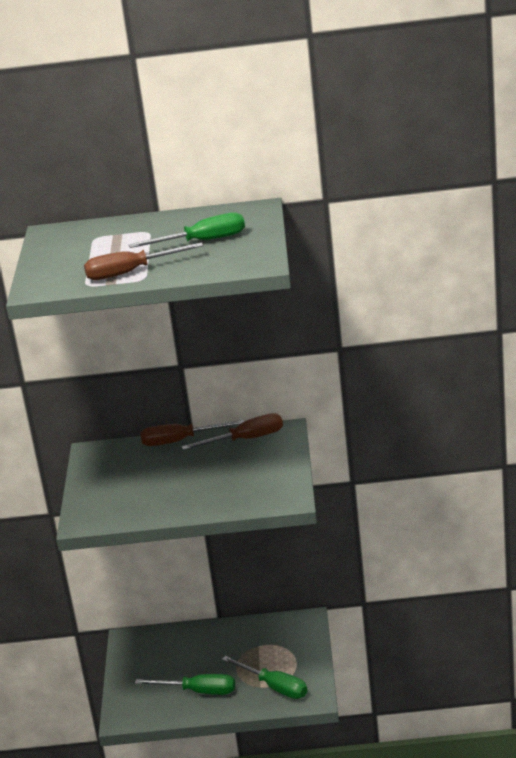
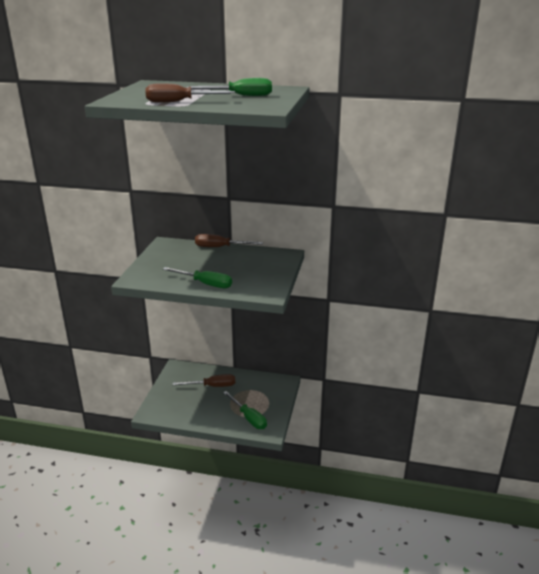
camera: 10 degrees right, 0 degrees up
(198, 691) = (202, 409): green screwdriver -> green screwdriver (205, 284)
(246, 439) = (260, 254): brown screwdriver -> brown screwdriver (212, 386)

